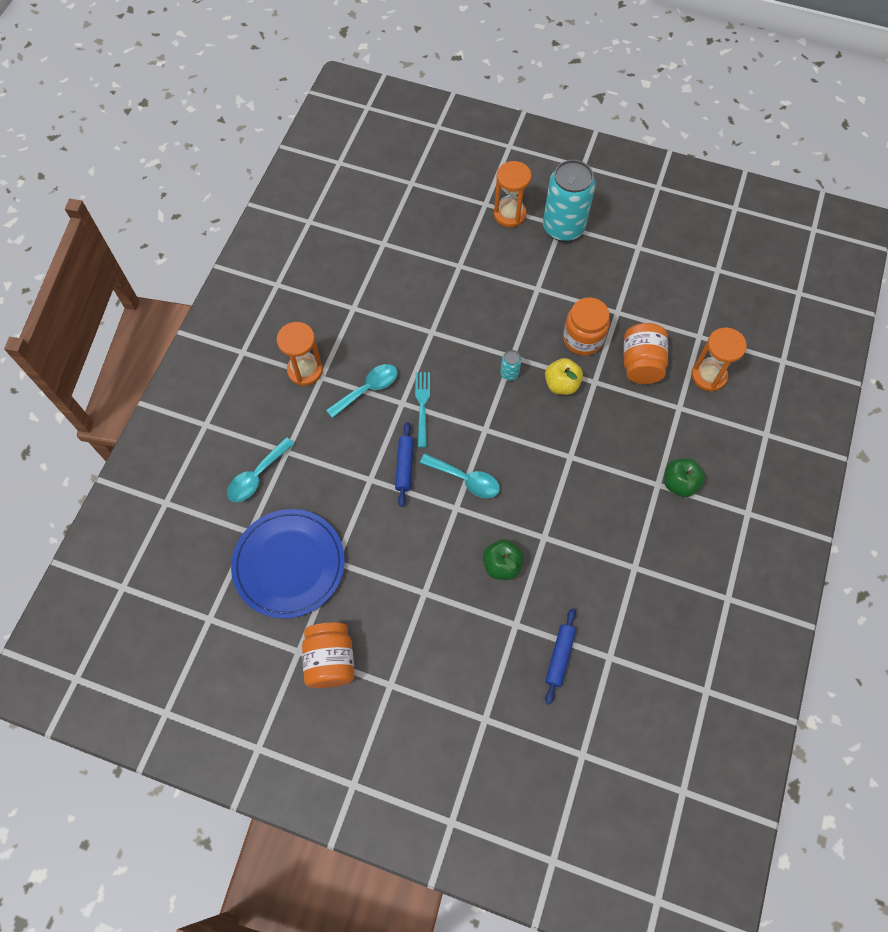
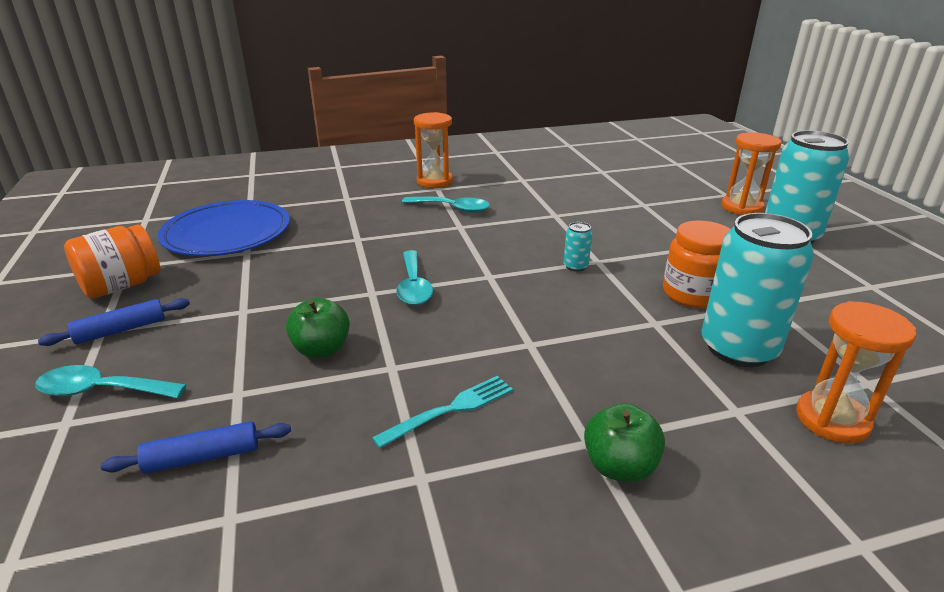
camera: 55 degrees right, 35 degrees down
(257, 476) = (309, 195): turquoise spoon -> turquoise spoon (101, 390)
(404, 466) = (391, 250): blue rolling pin -> blue rolling pin (121, 330)
(422, 405) = (470, 236): turquoise fork -> turquoise fork (450, 409)
(561, 384) = (614, 302): yellow apple -> none
(641, 364) = (738, 348): orange jar -> turquoise can

